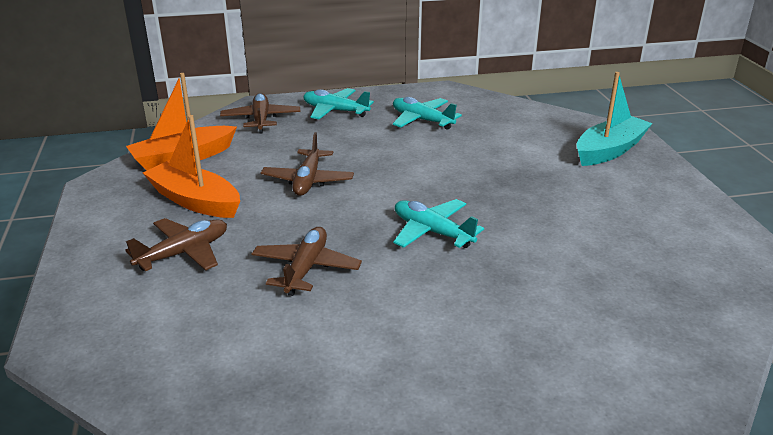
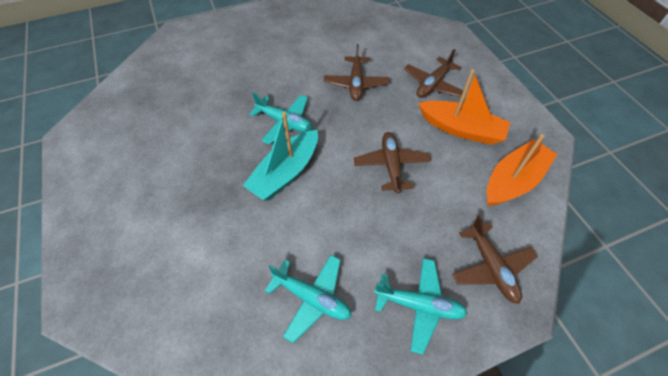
camera: 170 degrees right, 25 degrees up
(609, 150) = (114, 261): turquoise boat -> turquoise boat (285, 173)

